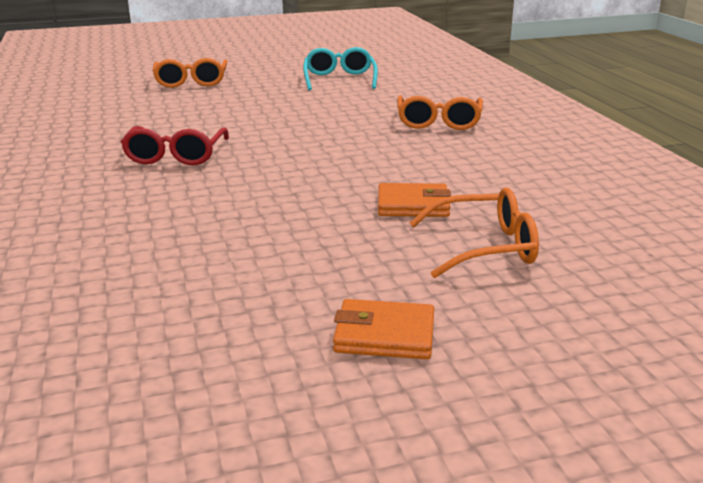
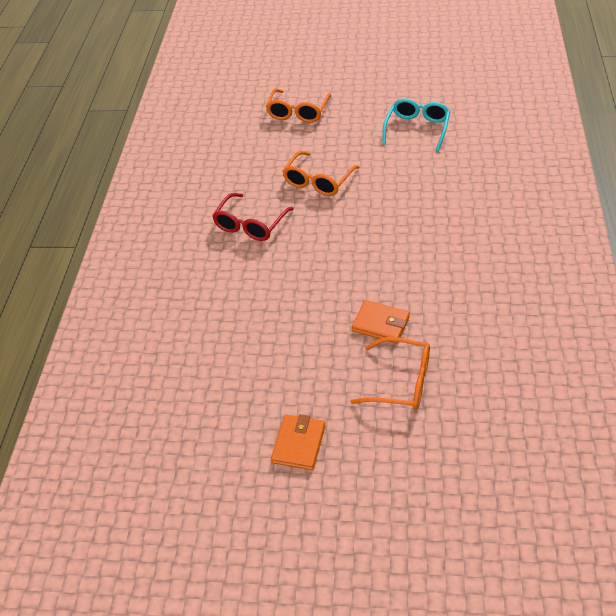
camera: 25 degrees right, 20 degrees up
(384, 335) = (299, 444): orange wallet -> orange wallet turned 75 degrees clockwise
(438, 122) = (461, 216): orange glasses -> orange glasses (318, 181)

